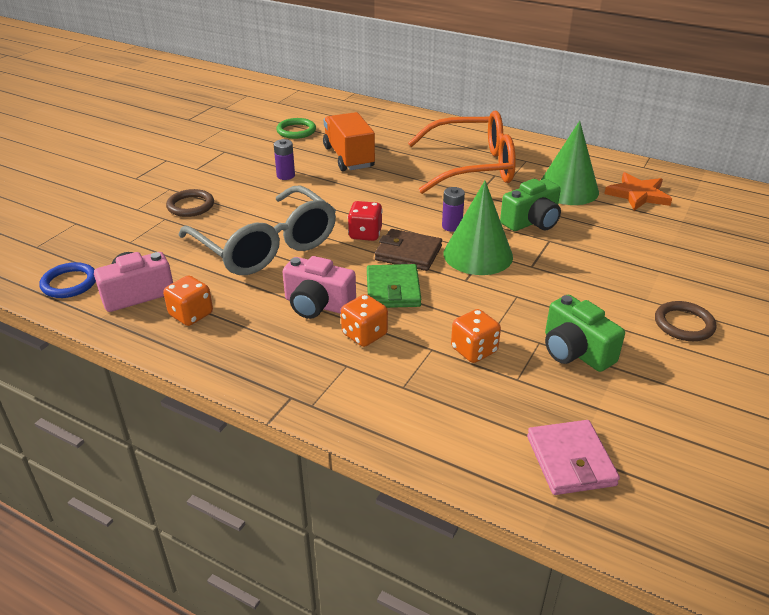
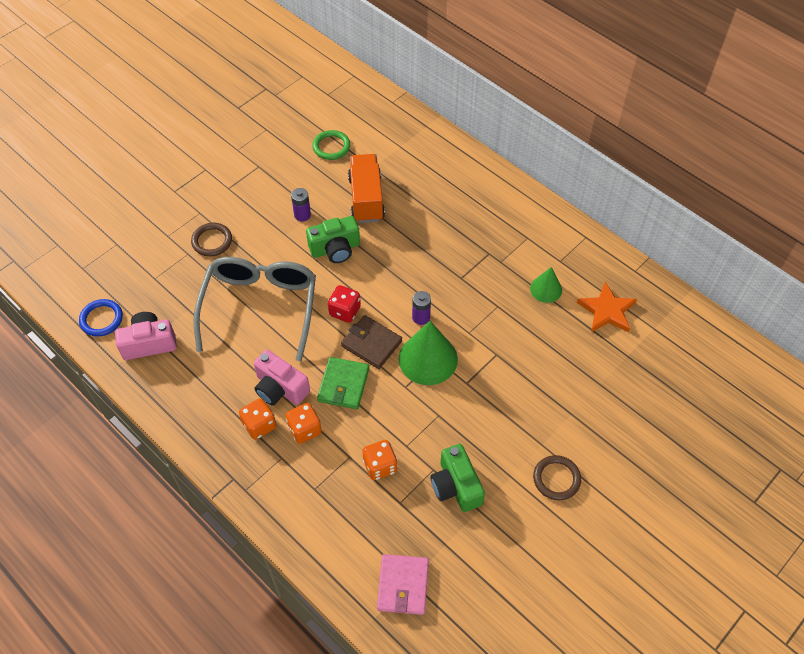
camera: 15 degrees right, 20 degrees up
(191, 314) = (184, 376): orange dice -> orange dice (259, 425)
(266, 246) = (260, 308): grey glasses -> grey glasses turned 150 degrees counterclockwise
(472, 167) = (473, 237): orange glasses -> none
(532, 222) = (492, 327): green camera -> green camera (335, 249)
(567, 189) = (546, 289): green cone -> green cone, size x0.57

